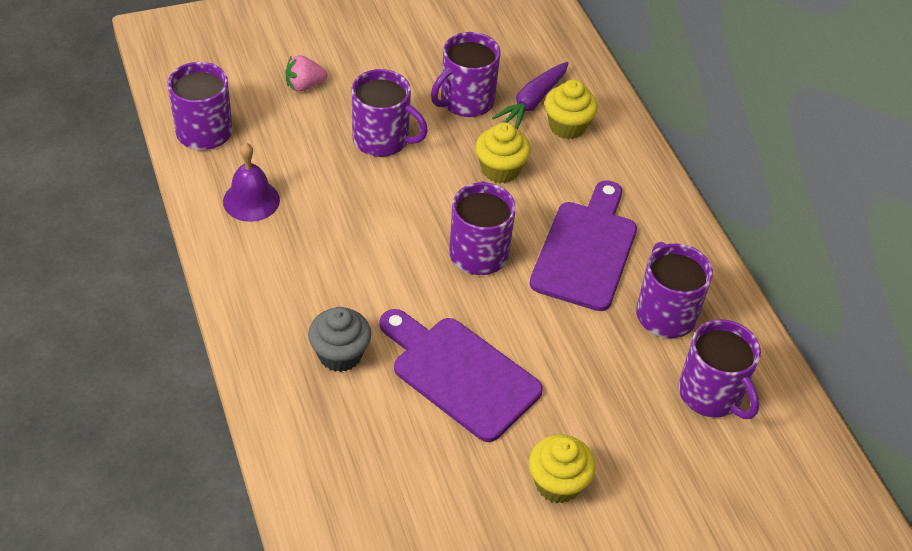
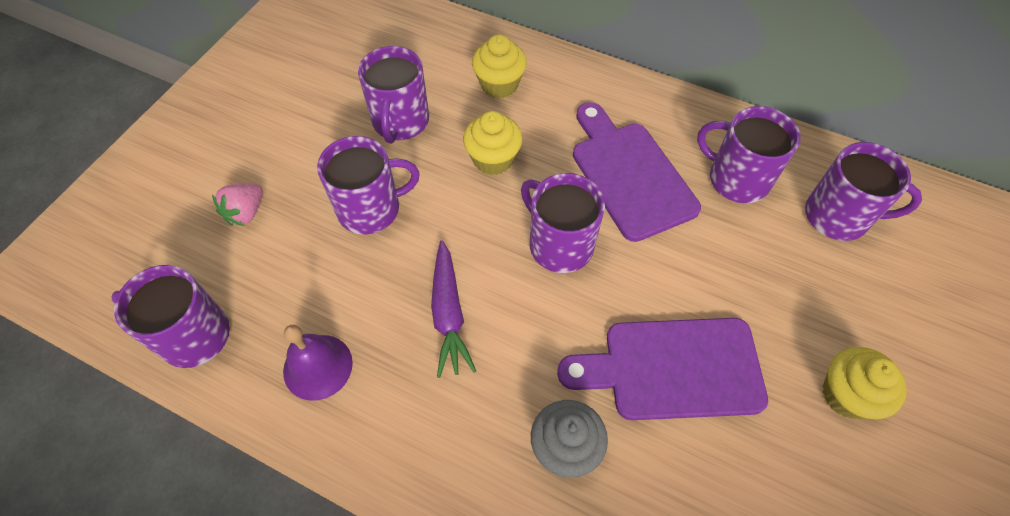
camera: 40 degrees left, 10 degrees up
(532, 102) = (451, 84): purple carrot -> purple carrot (448, 314)

